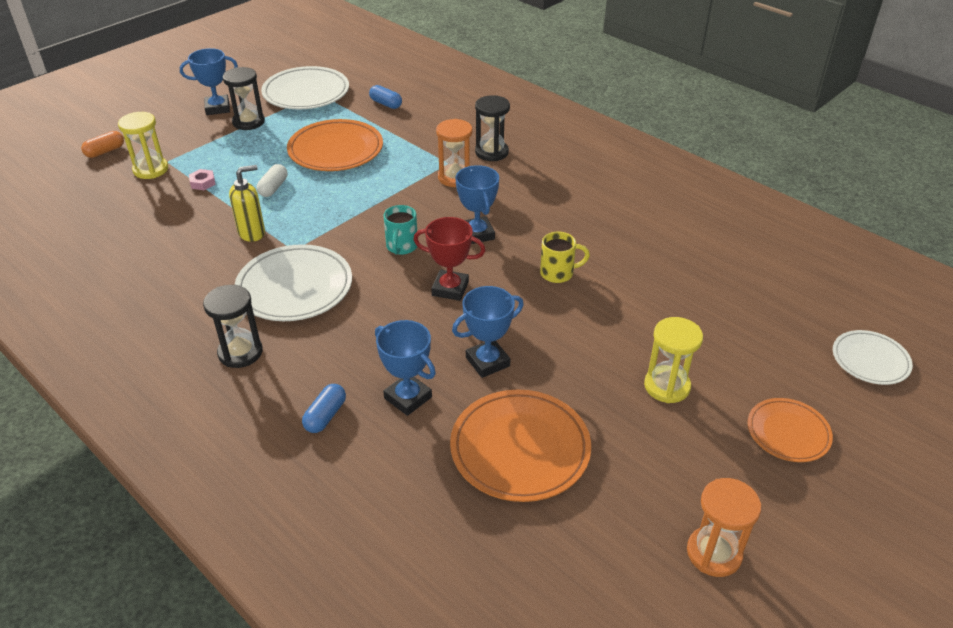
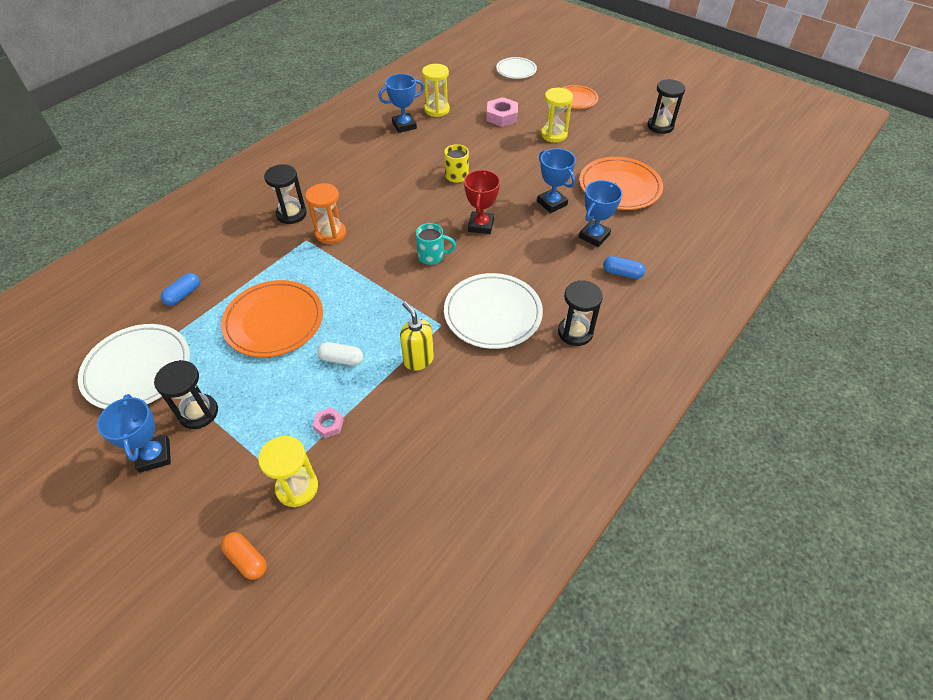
camera: 95 degrees left, 10 degrees up
(477, 234) = (412, 216): blue trophy -> blue trophy (404, 125)
(713, 329) = (502, 116): none -> pink nut
(714, 553) = (660, 126): orange hourglass -> black hourglass
(720, 262) = (437, 110): none -> yellow hourglass

